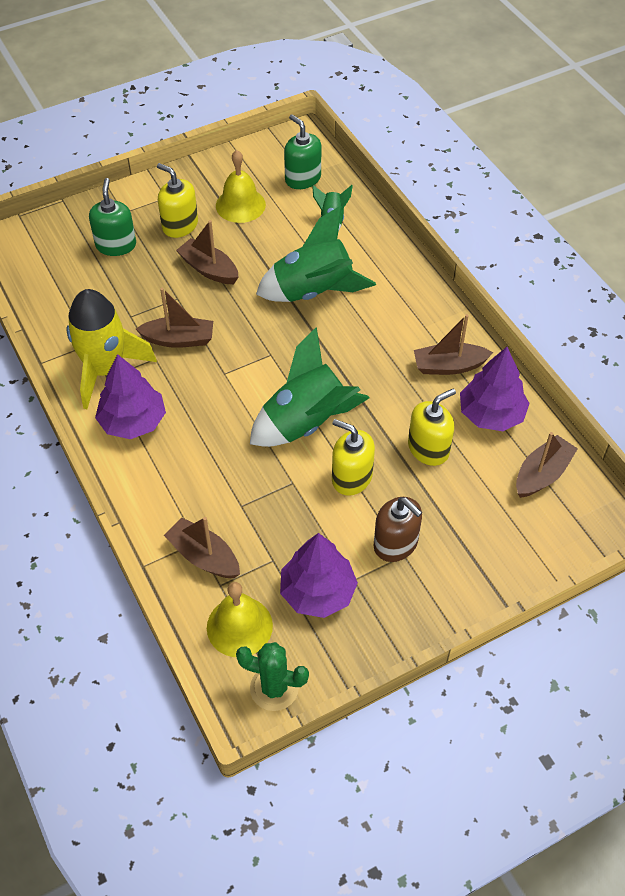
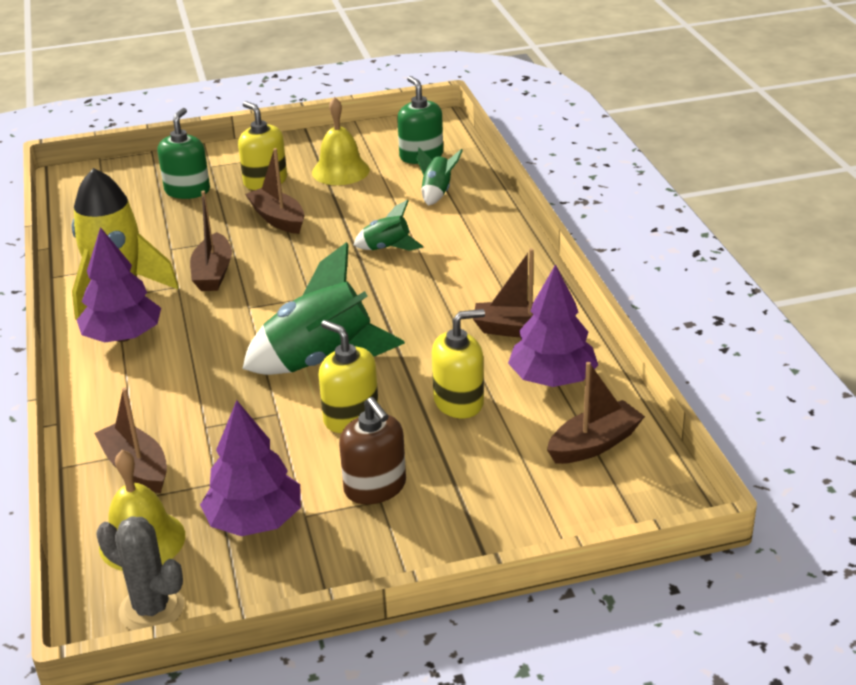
camera: 15 degrees right, 20 degrees down
(179, 339) = (213, 273): brown boat -> brown boat turned 75 degrees clockwise
(274, 688) = (151, 609): green cactus -> grey cactus
(313, 291) = (387, 248): green rocket -> green rocket, size x0.49

